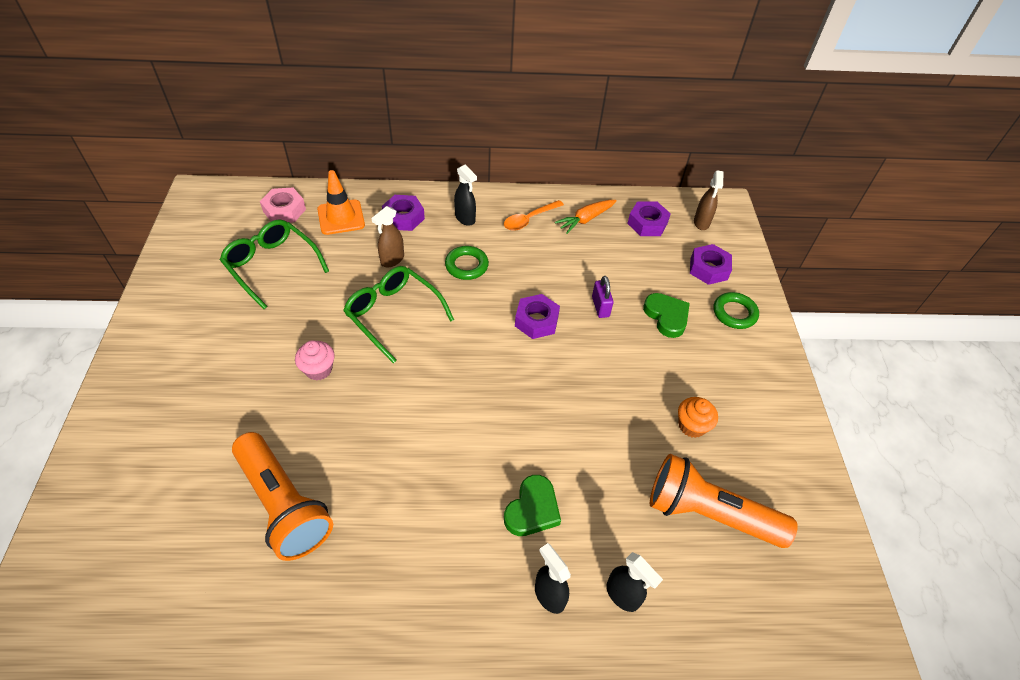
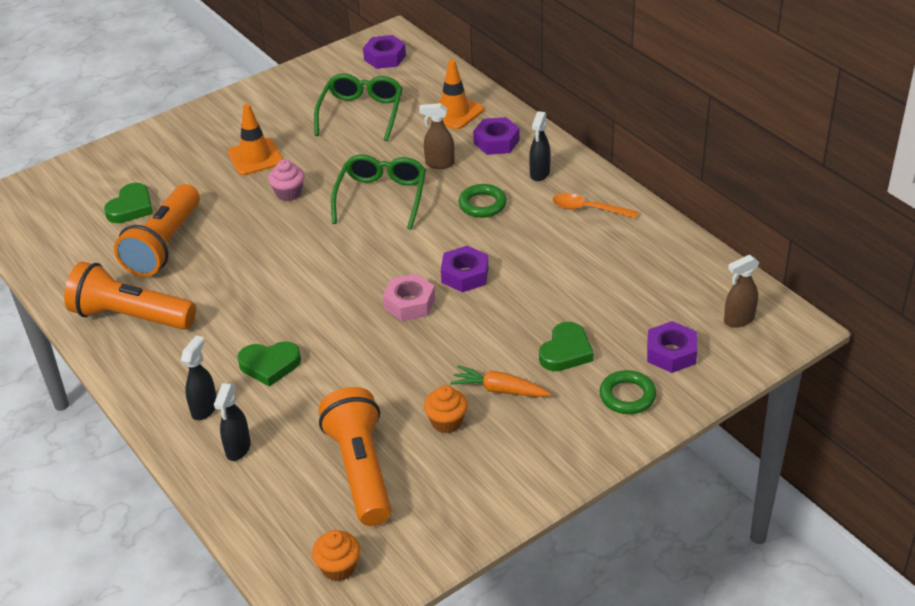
camera: 60 degrees right, 10 degrees down
(193, 503) = (131, 207): none -> green heart
(240, 364) = (255, 157): none -> orange traffic cone
(284, 210) = (426, 83): pink nut -> pink nut (409, 303)
(361, 593) = (130, 316): none -> orange flashlight
(585, 219) = (635, 242): orange carrot -> orange carrot (499, 390)
(600, 307) = (527, 304): purple padlock -> none
(647, 223) = (685, 283): purple nut -> purple nut (385, 57)
(813, 594) = (338, 568): none -> orange cupcake

